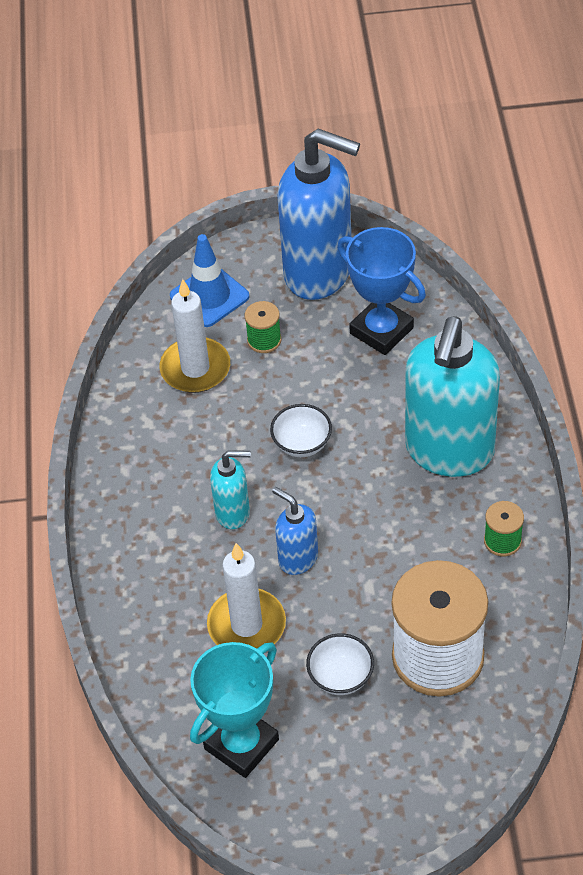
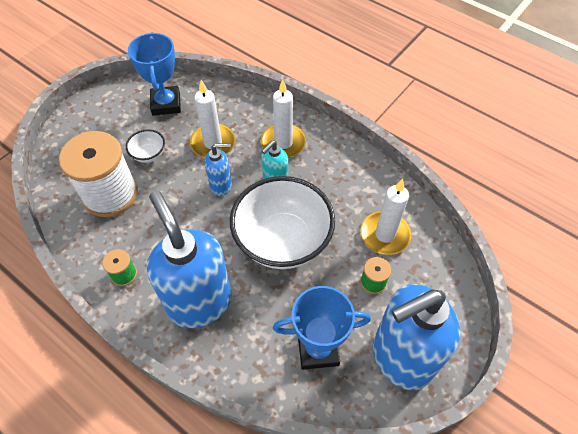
camera: 130 degrees right, 5 degrees up
(165, 553) = (283, 143): none -> white candle
(209, 296) = (436, 283): blue traffic cone -> none
(241, 744) = (166, 104): turquoise trophy -> blue trophy
(302, 444) = (282, 241): white bowl -> white bowl, size x2.33
(449, 451) = (200, 302): turquoise soap dispenser -> blue soap dispenser

